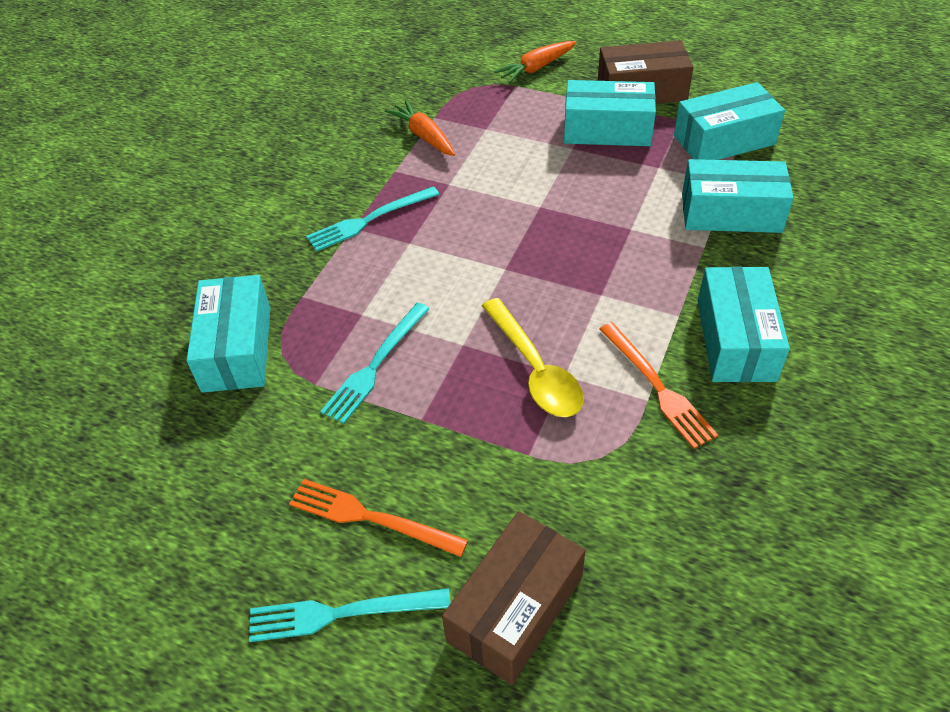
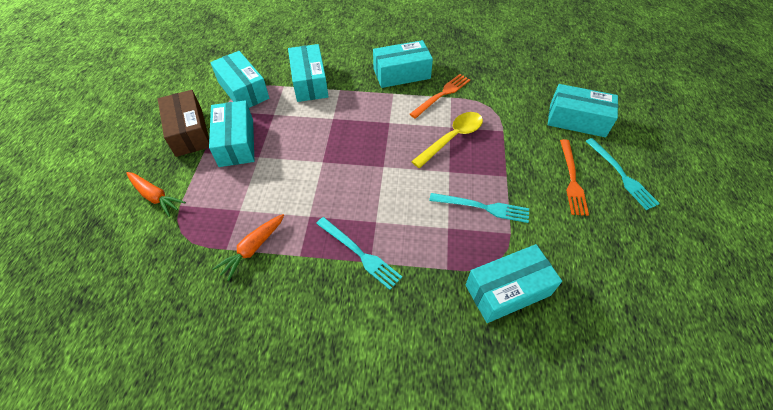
camera: 110 degrees left, 5 degrees up
(515, 608) = (577, 120): brown box -> turquoise box

